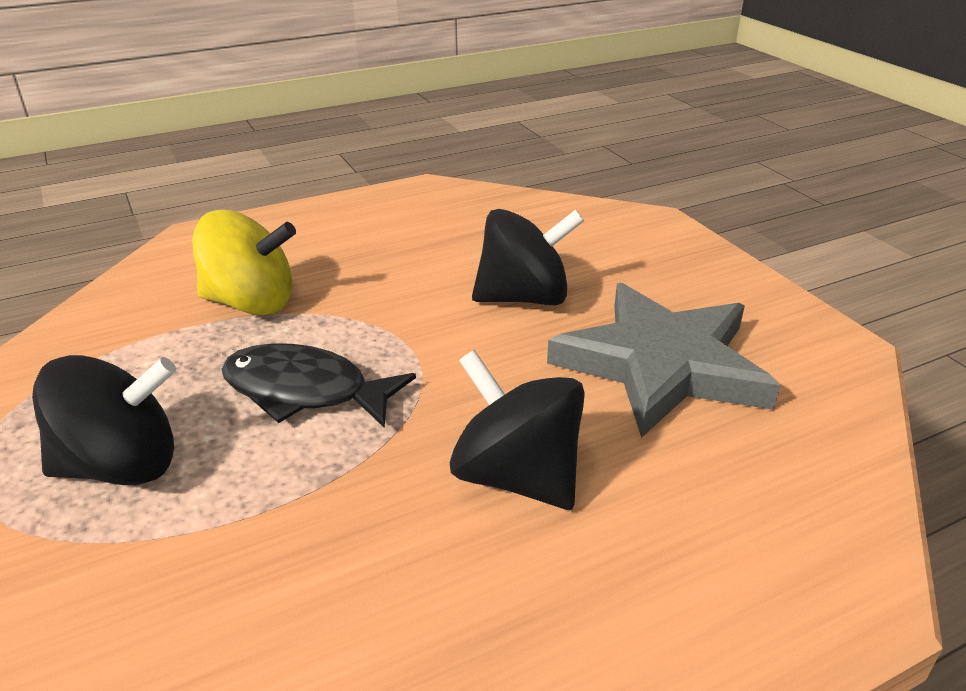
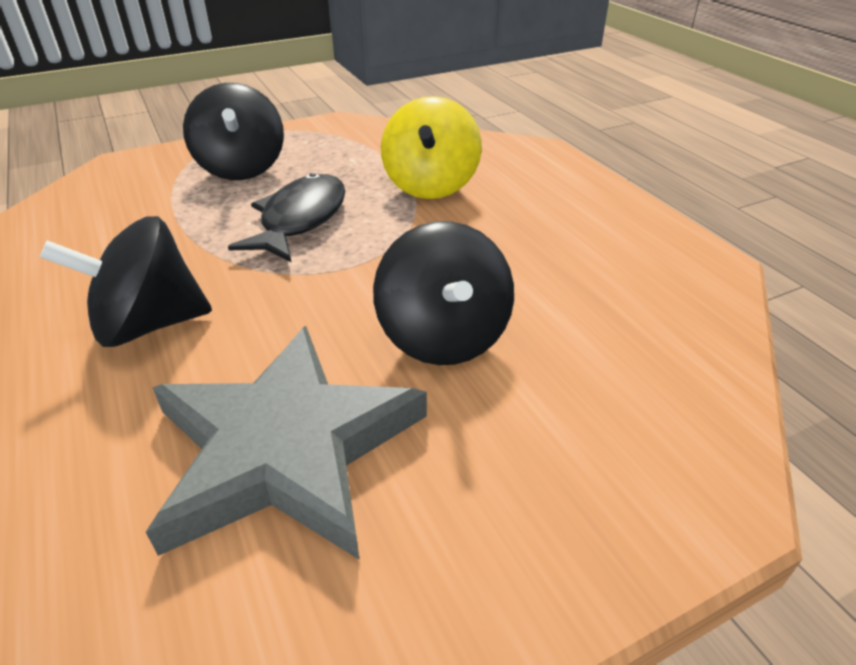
camera: 90 degrees right, 5 degrees up
(516, 476) = (149, 325): black spinning top -> black spinning top turned 150 degrees counterclockwise

